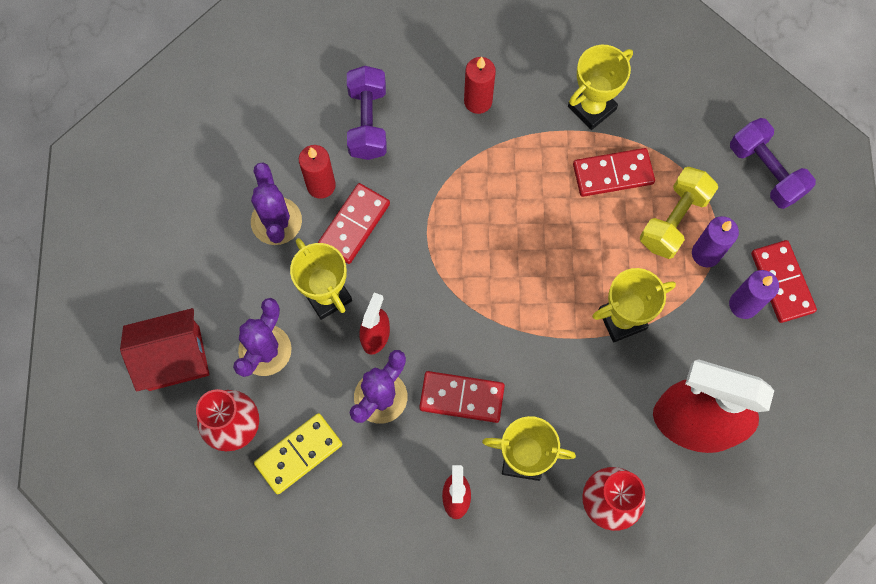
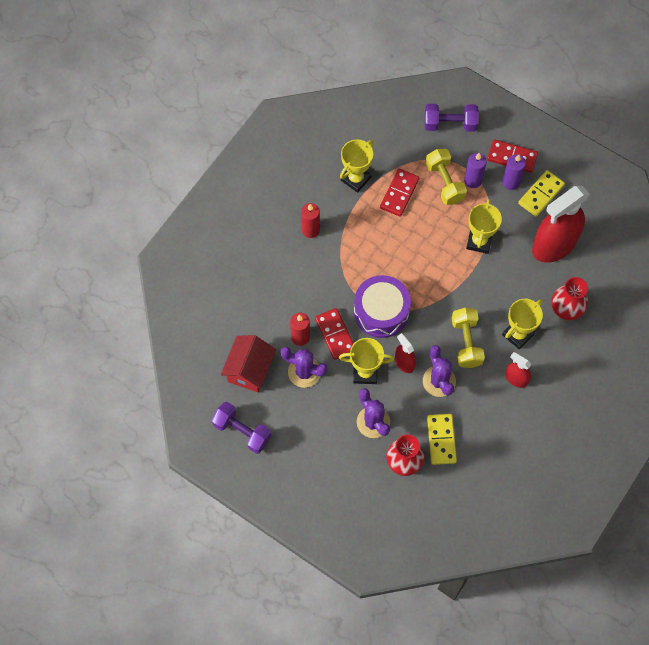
camera: 55 degrees left, 5 degrees down
(174, 358) = (345, 471): red house -> red house (249, 370)
(367, 122) = (281, 291): purple dumbbell -> purple dumbbell (242, 431)
(427, 260) = (381, 312): none -> purple drum
(462, 397) = (466, 342): red domino -> yellow dumbbell
(591, 108) = (355, 179): yellow trophy -> yellow trophy turned 45 degrees clockwise
(757, 356) = (541, 194): none -> yellow domino

